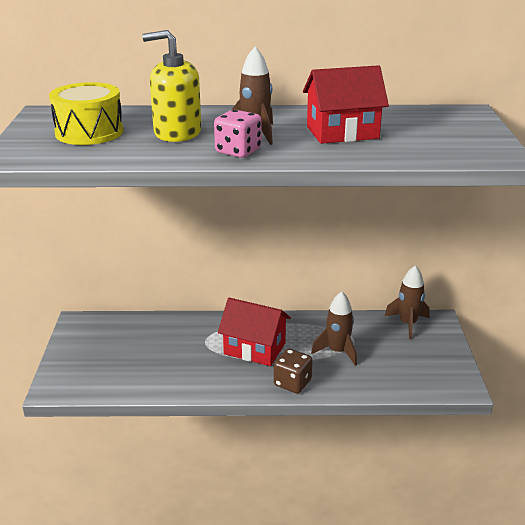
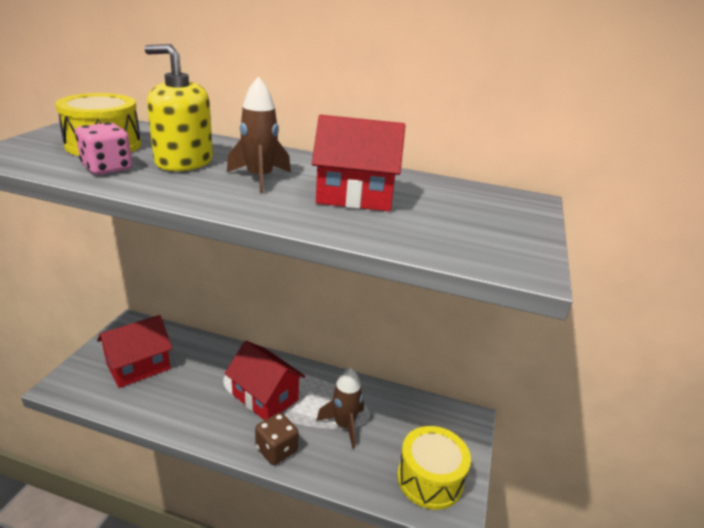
camera: 15 degrees right, 0 degrees up
(117, 354) = (138, 367): none -> red house
(238, 151) = (217, 193): pink dice -> pink dice (107, 168)
(407, 323) = (436, 413): brown rocket -> none
(429, 370) = (430, 479): none -> yellow drum

